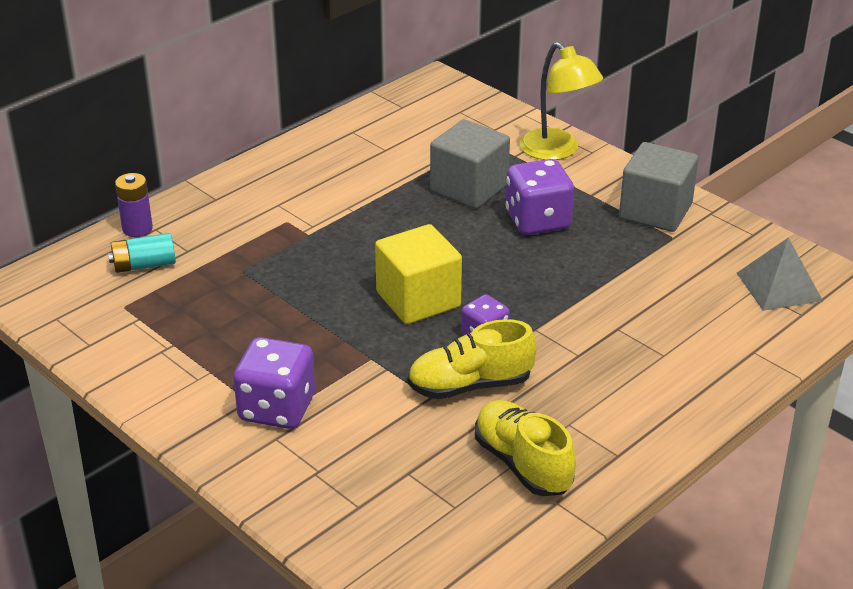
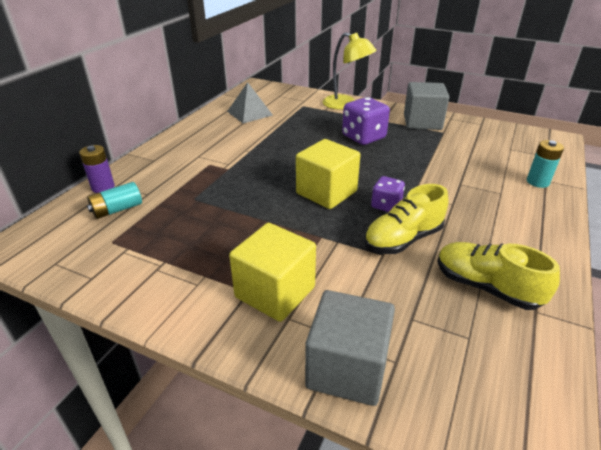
camera: 20 degrees left, 0 degrees up
(277, 408) = (275, 292): purple dice -> yellow cube
(469, 188) = (311, 128): grey cube -> grey cube (347, 368)
(737, 351) = (537, 182): none -> turquoise battery
(779, 286) = (521, 145): grey pyramid -> grey pyramid (250, 113)

